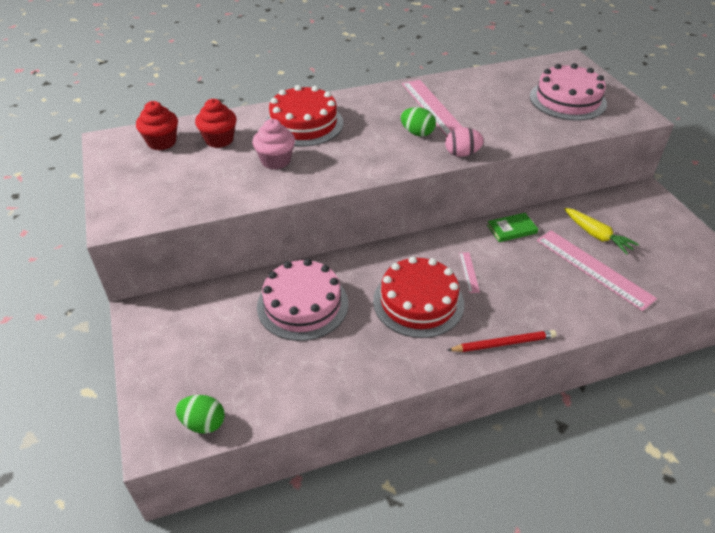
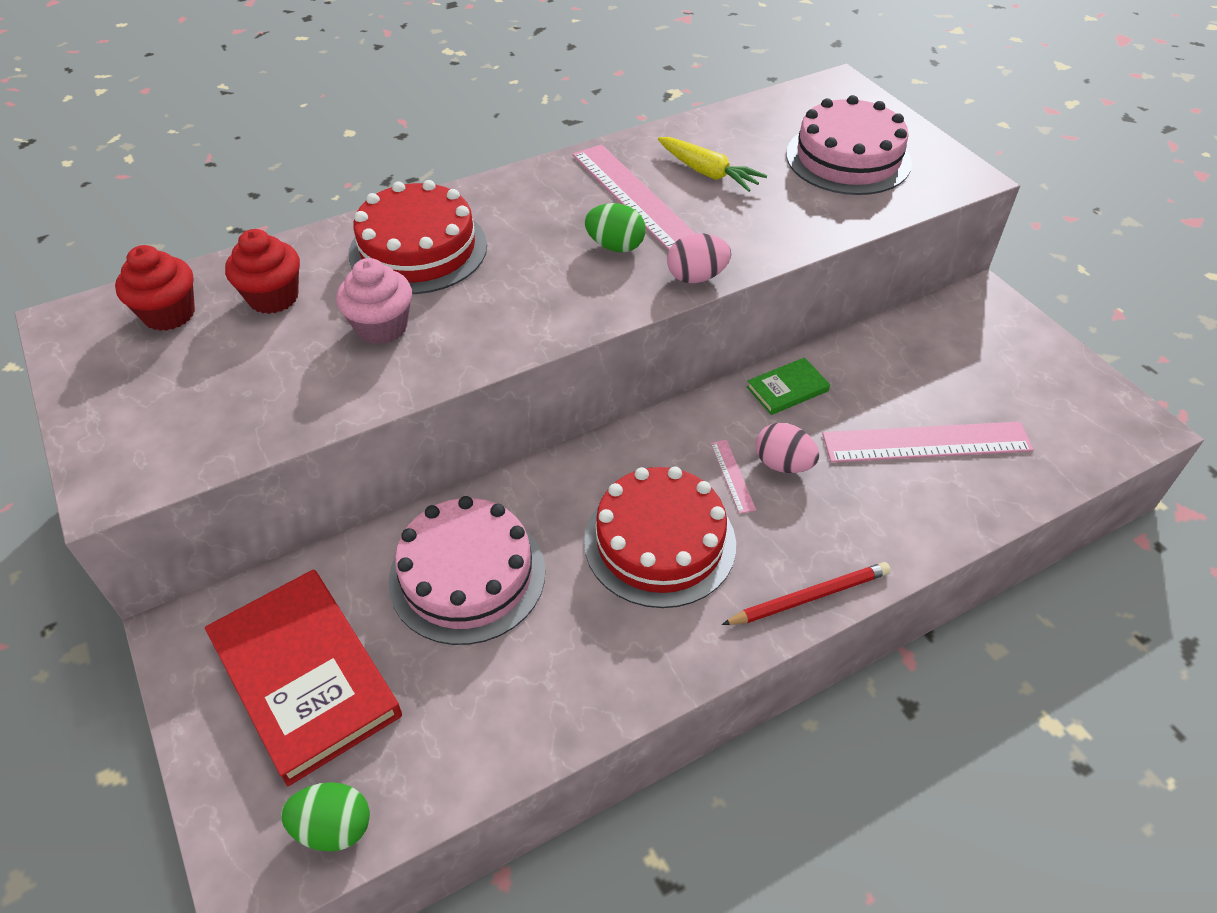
camera: 10 degrees left, 5 degrees up
(202, 344) = (305, 676): none -> red book
(501, 269) = (783, 464): none -> pink egg
(593, 268) = (926, 442): pink ruler -> pink ruler turned 45 degrees counterclockwise
(596, 235) = (921, 383): yellow carrot -> yellow carrot (708, 173)

